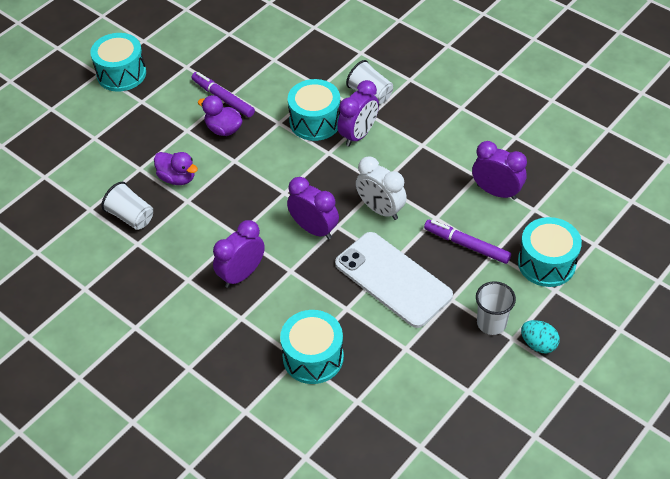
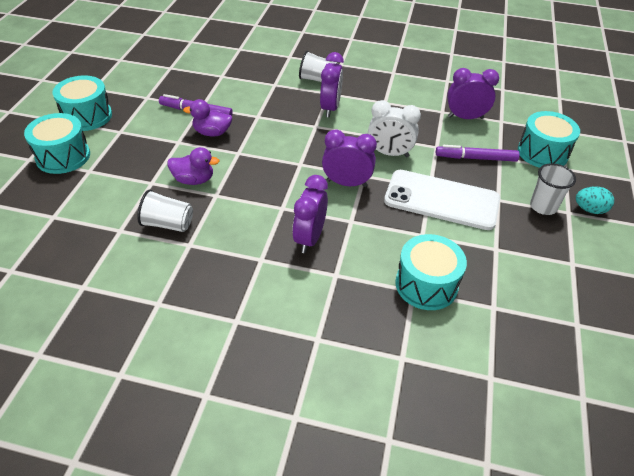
camera: 30 degrees left, 5 degrees down
(315, 121) = (288, 108): turquoise drum -> turquoise drum (63, 156)

